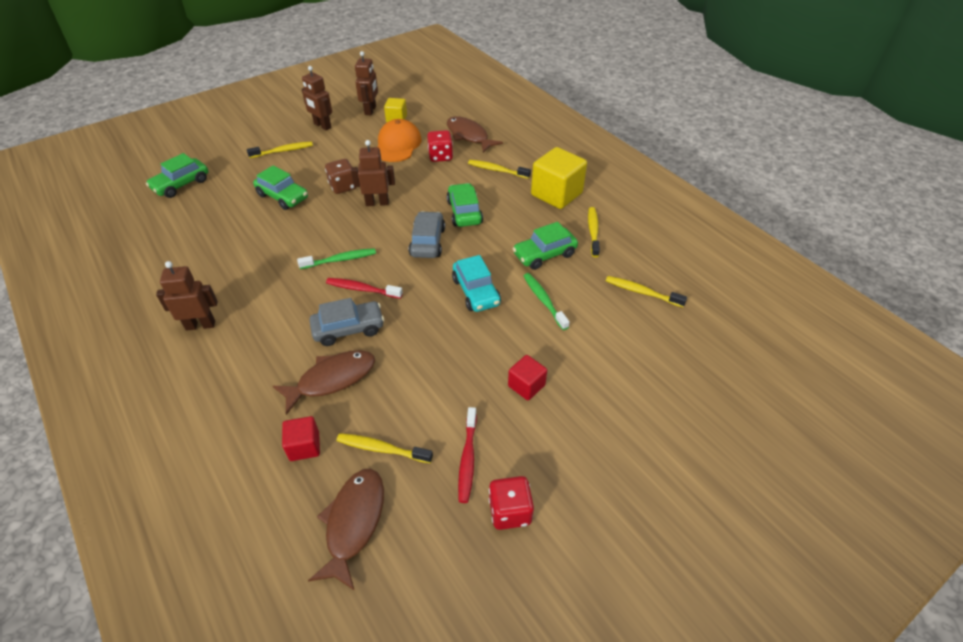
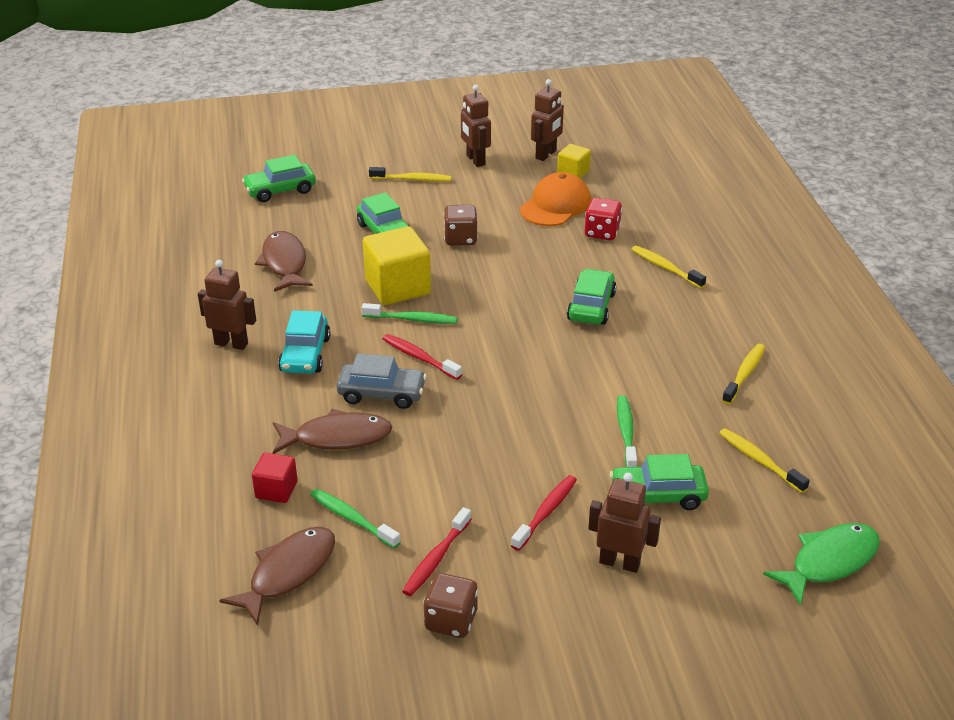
camera: 25 degrees right, 10 degrees down
(377, 203) = (490, 268): brown robot -> brown robot (619, 563)
(381, 449) = (352, 519): yellow toothbrush -> green toothbrush
(427, 242) = (525, 328): grey car -> none
(469, 136) = (655, 216): brown fish -> brown fish (285, 263)
(476, 292) = (549, 399): turquoise car -> turquoise car (305, 354)
(510, 511) = (451, 621): red dice -> brown dice
(526, 385) = (546, 512): red cube -> red toothbrush
(544, 254) = (661, 382): green car -> green car (657, 496)
(556, 194) = (726, 317): yellow cube -> yellow cube (398, 287)
(732, 353) = (829, 562): none -> green fish

